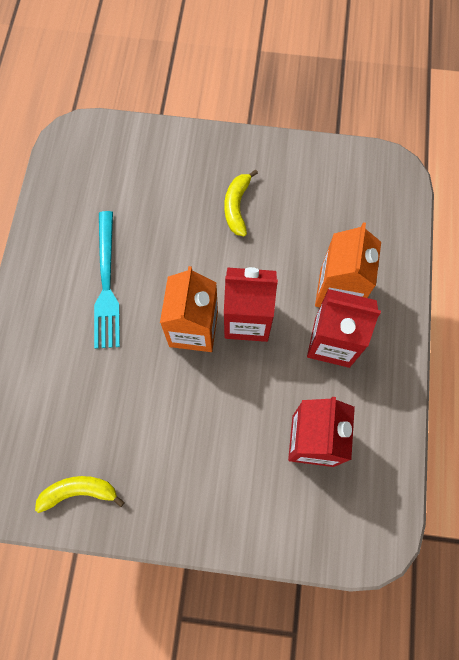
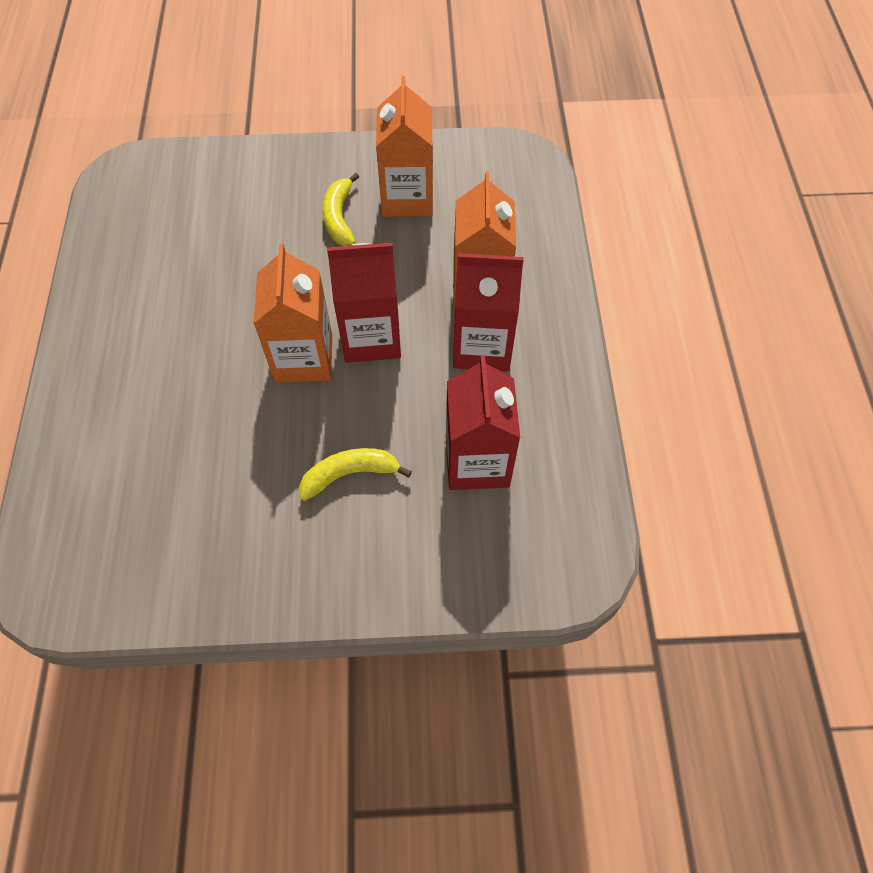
camera: 10 degrees left, 10 degrees down
(79, 492) = (175, 573): yellow banana -> yellow banana (349, 474)
(106, 284) = (184, 324): turquoise fork -> none
(293, 196) = (407, 198): none -> orange carton

